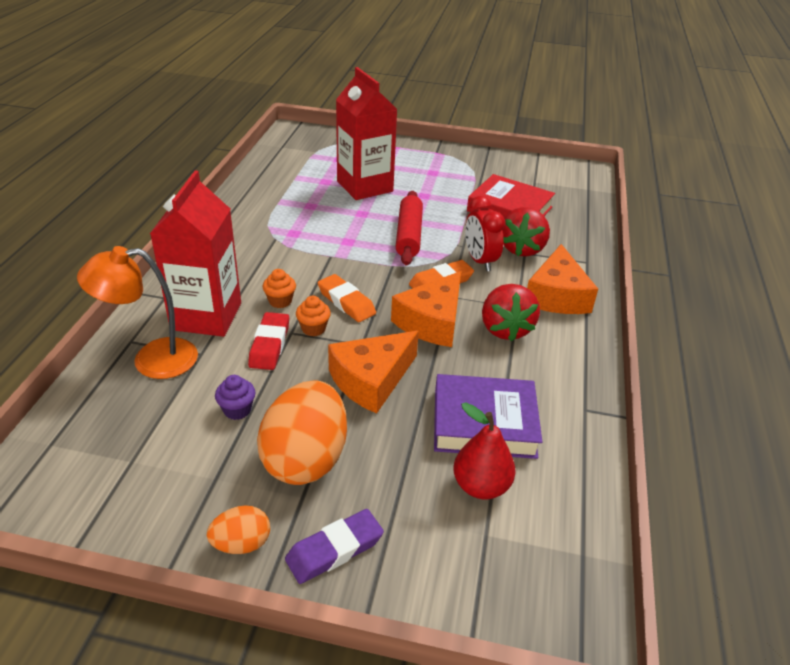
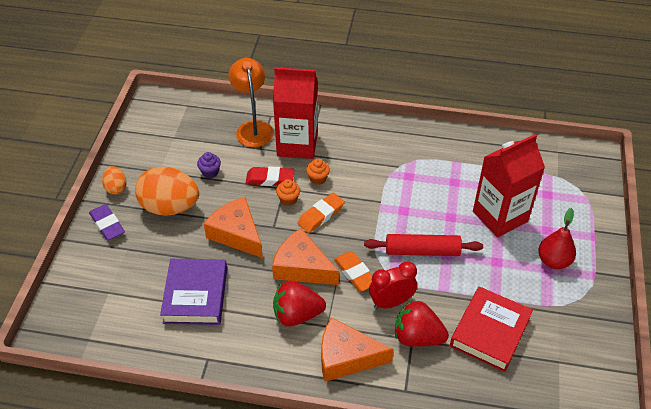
camera: 90 degrees right, 10 degrees up
(481, 486) = (143, 291): red pear -> red pear (553, 261)

